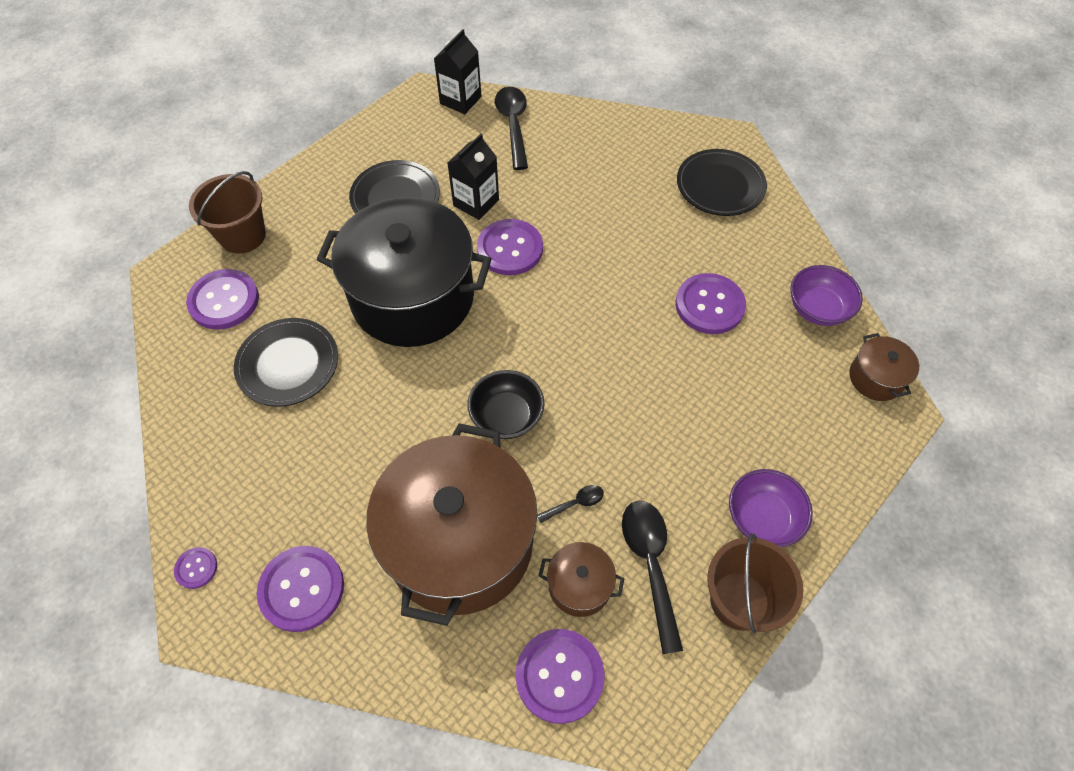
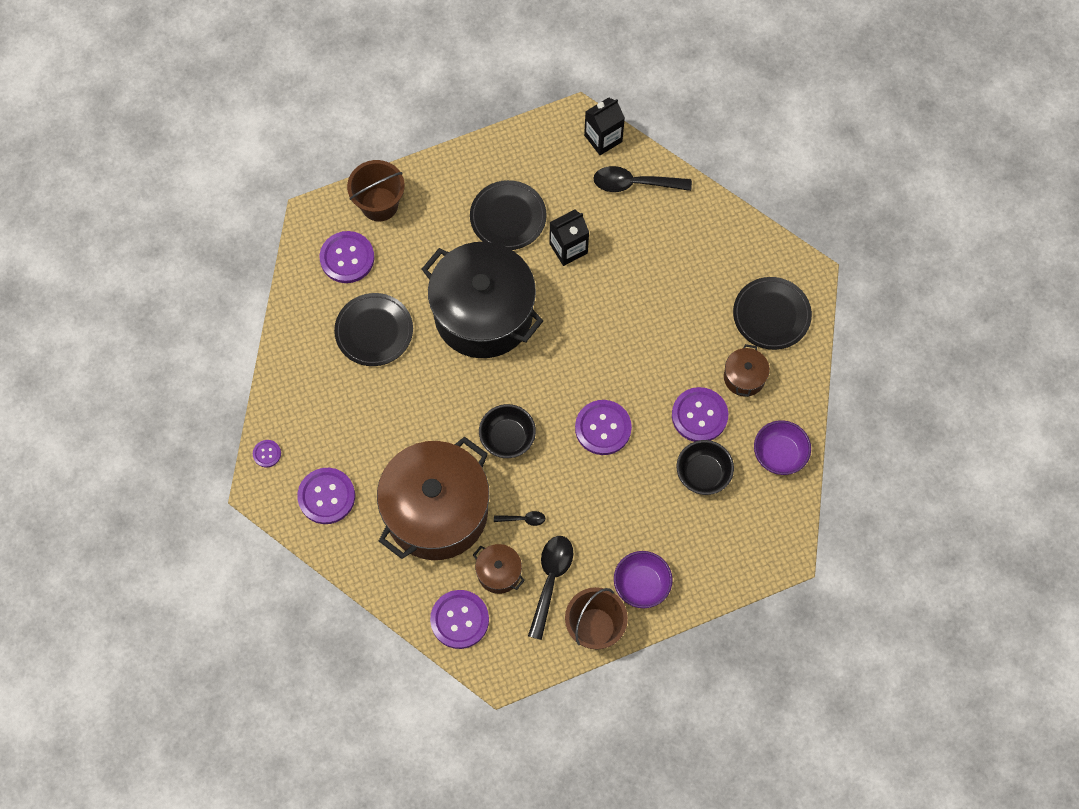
camera: 25 degrees right, 10 degrees up
(510, 249) = (574, 302): purple button -> purple button (603, 428)
(513, 125) = (634, 183): black spoon -> black spoon turned 105 degrees counterclockwise
(751, 362) = (703, 473): none -> black bowl
(876, 378) = (786, 525): brown pot -> brown pot (744, 377)

